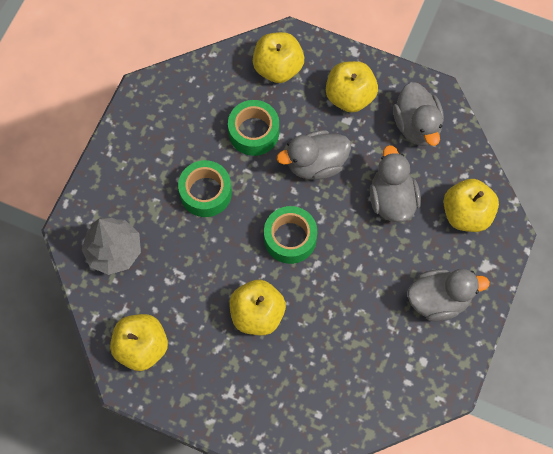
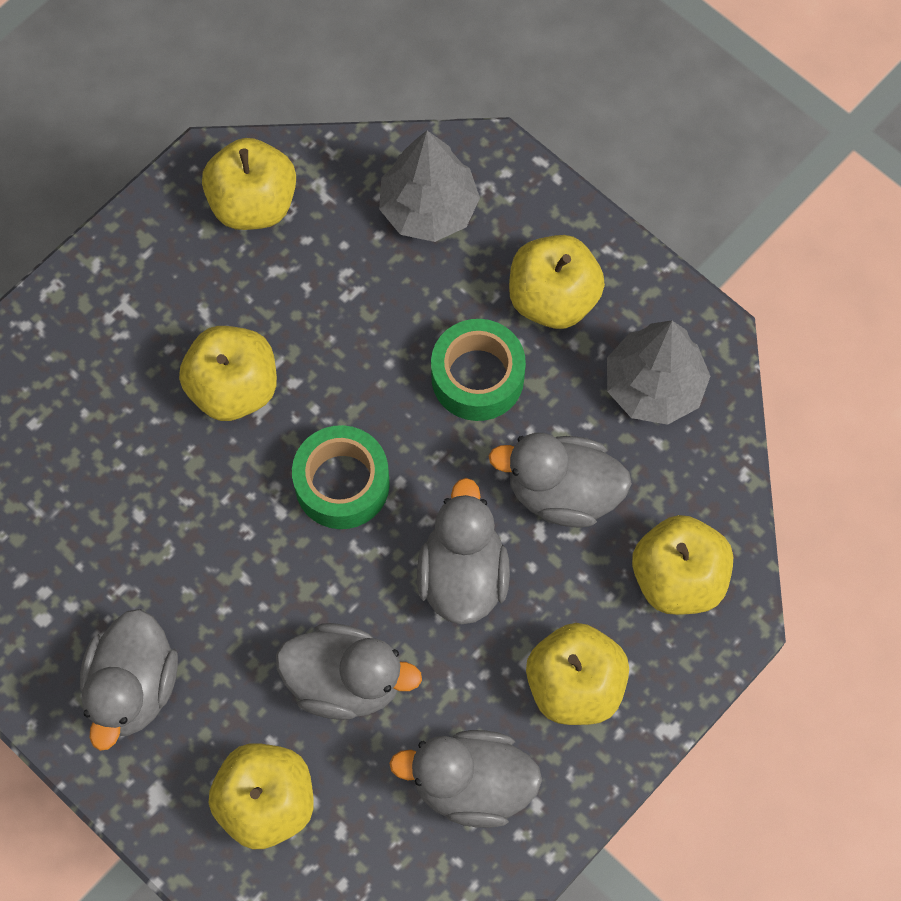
camera: 110 degrees right, 0 degrees up
(147, 170) = (553, 298): none -> yellow apple
(180, 108) = (654, 386): none -> grey tree
(254, 132) = (562, 492): green tape -> grey duck

